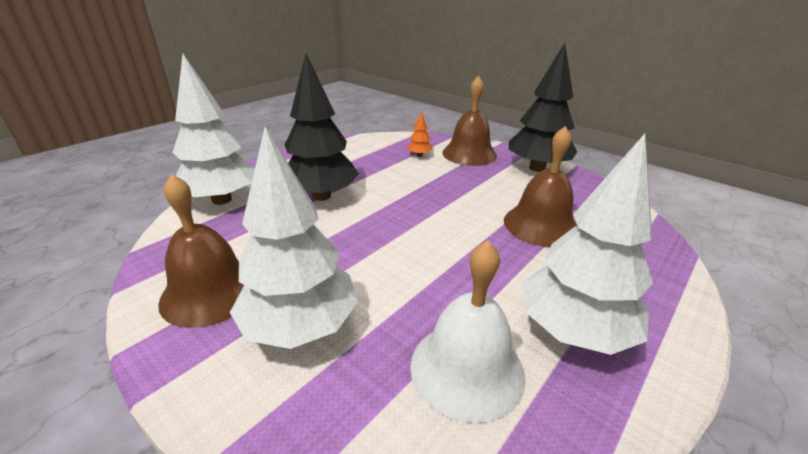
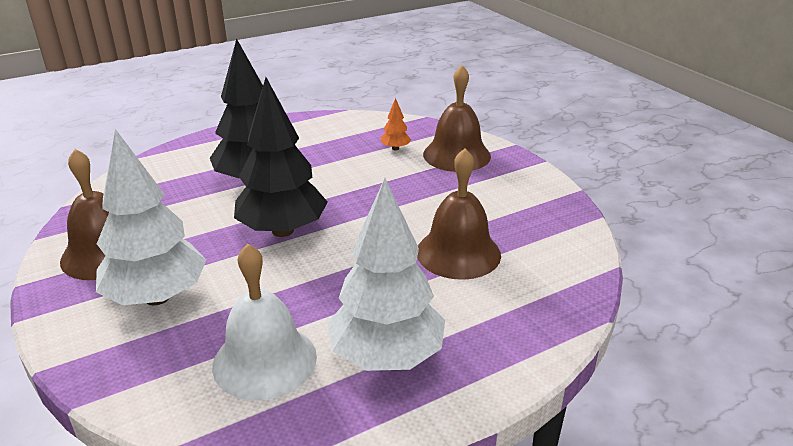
camera: 20 degrees right, 0 degrees up
(222, 200) = (161, 169): white tree -> none
(537, 168) = (523, 186): black tree -> black tree (282, 230)

